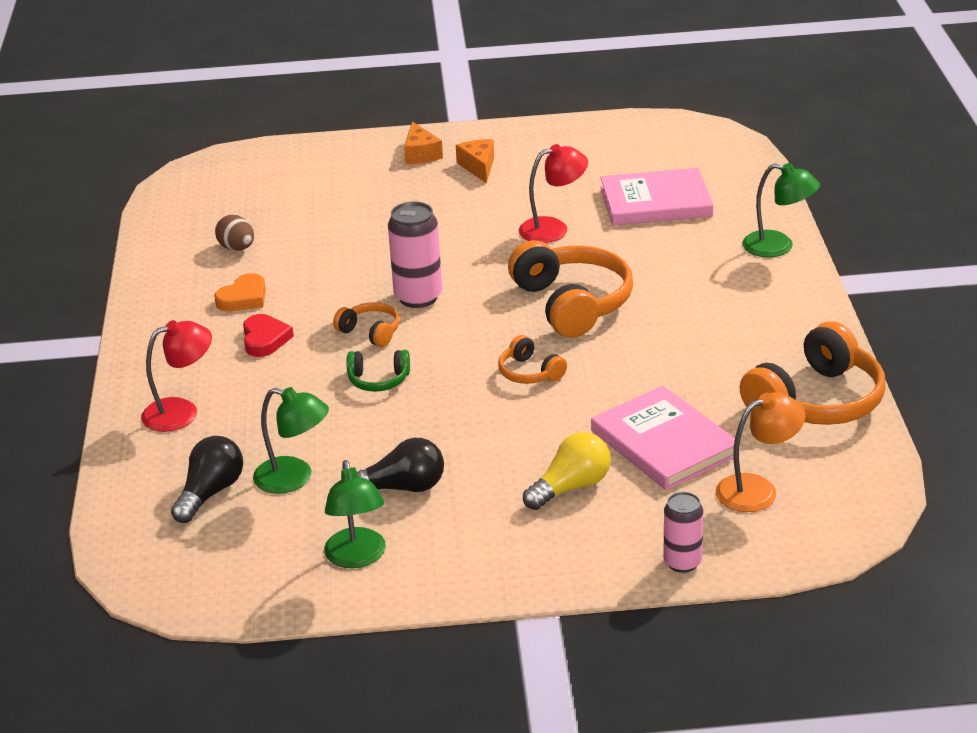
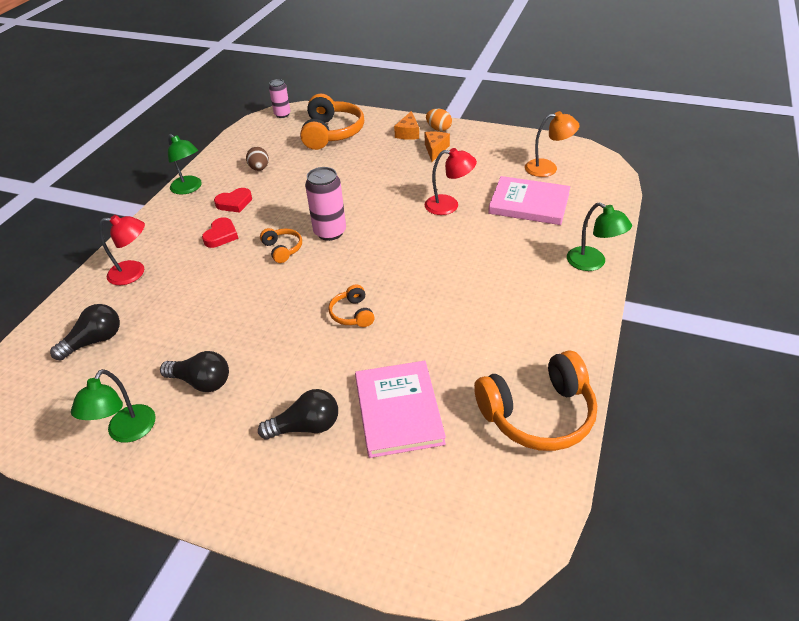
camera: 25 degrees right, 10 degrees up
(243, 298) = (234, 203): orange heart -> red heart
(294, 478) = (148, 348): green lamp -> green lamp (189, 188)
(378, 380) = (258, 287): green headphones -> none
(460, 139) = (438, 129): none -> orange egg
(571, 487) = (306, 426): yellow light bulb -> black light bulb
(572, 303) = (420, 266): orange headphones -> orange headphones (331, 133)
(682, 562) = (330, 539): pink can -> pink can (282, 114)
(757, 489) = (437, 486): orange lamp -> orange lamp (548, 168)

